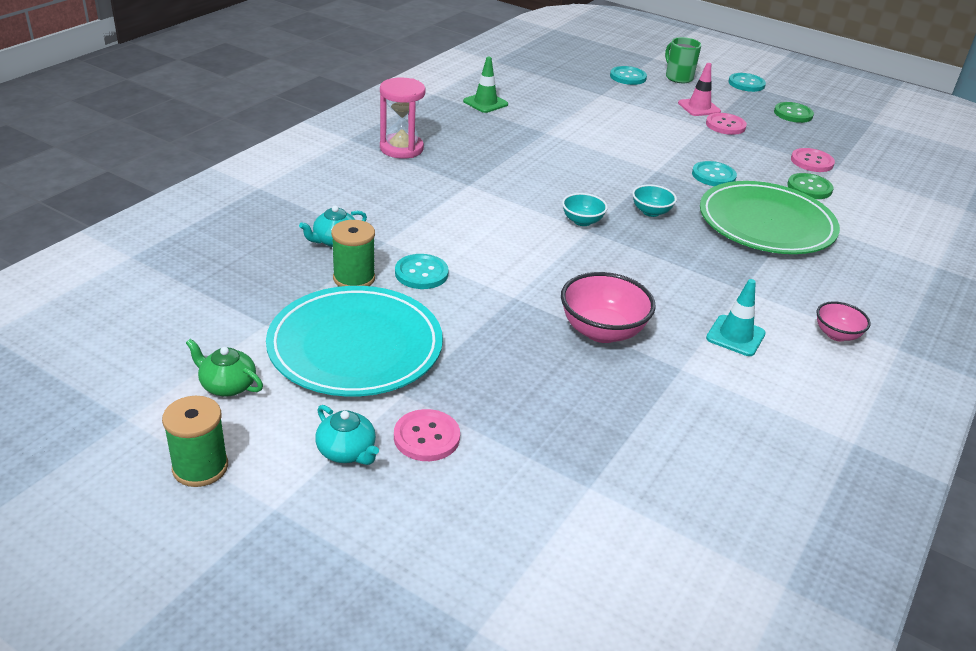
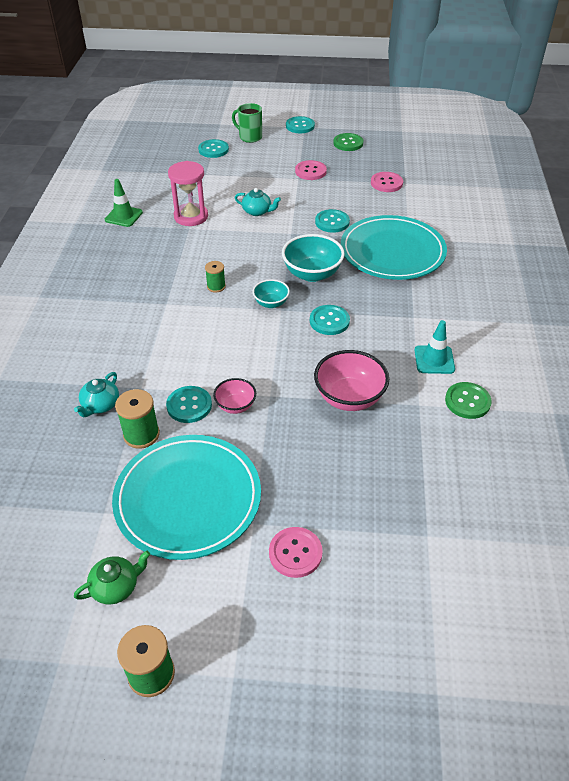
camera: 25 degrees left, 10 degrees up
(227, 385) = (116, 586): green teapot -> green teapot turned 150 degrees clockwise
(347, 451) = (249, 597): turquoise teapot -> turquoise teapot (257, 211)
(401, 148) = (89, 289): pink hourglass -> pink hourglass (191, 216)
(533, 188) = (216, 286): none -> green spool
(636, 258) = (329, 321): none -> turquoise button
(651, 212) = (312, 274): turquoise bowl -> turquoise bowl, size x1.74
(699, 107) = (282, 161): pink traffic cone -> none
(766, 223) = (392, 252): green plate -> turquoise plate
(809, 188) = (399, 208): green button -> green button (467, 401)
(836, 335) = (492, 329): pink bowl -> pink bowl (235, 405)

